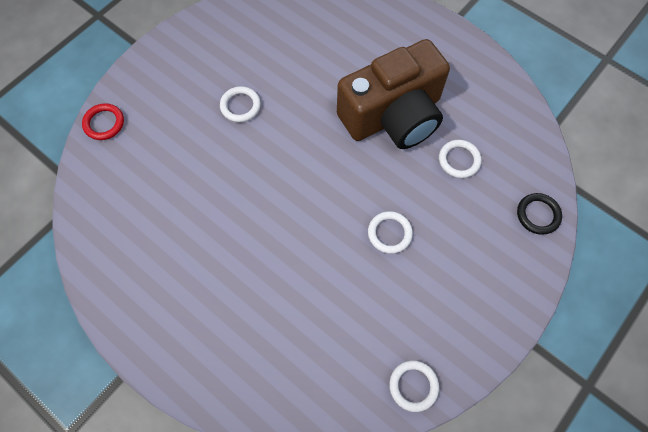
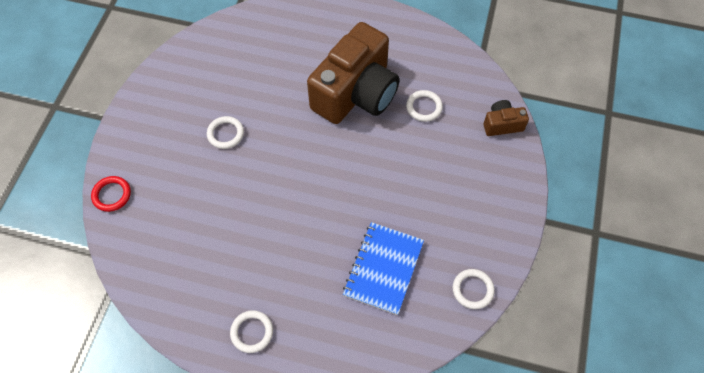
camera: 25 degrees left, 5 degrees down
(329, 318) = (383, 269): none -> blue notebook
(389, 233) = (398, 184): white ring -> white ring (252, 332)
(538, 215) = (502, 124): black ring -> brown camera

